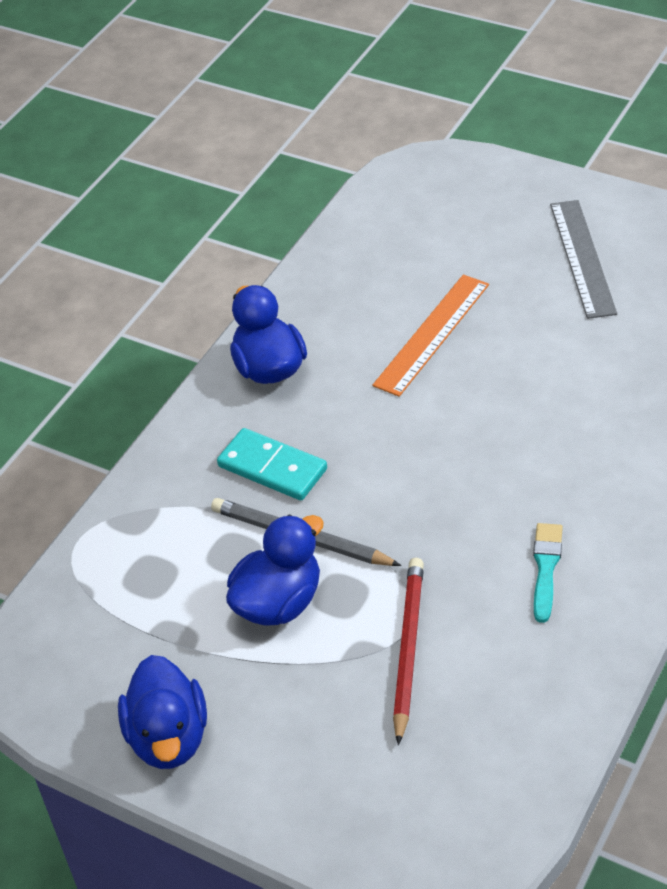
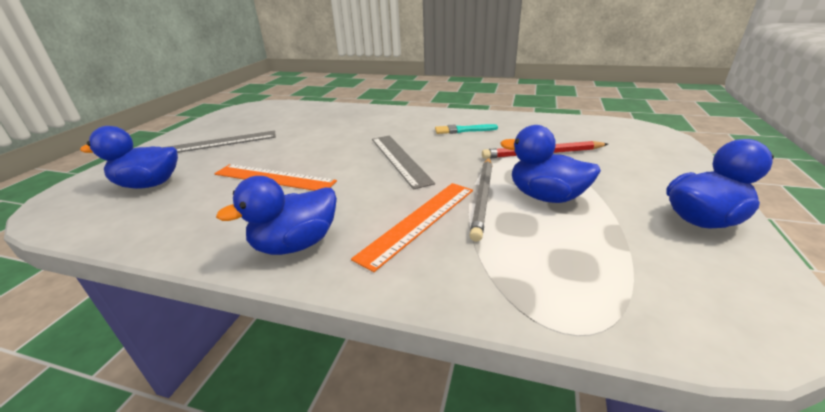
camera: 105 degrees left, 15 degrees down
(272, 468) = (419, 221): turquoise domino -> orange ruler
(447, 467) = (400, 159): none -> grey ruler
(453, 223) = (149, 184): none -> blue duck

